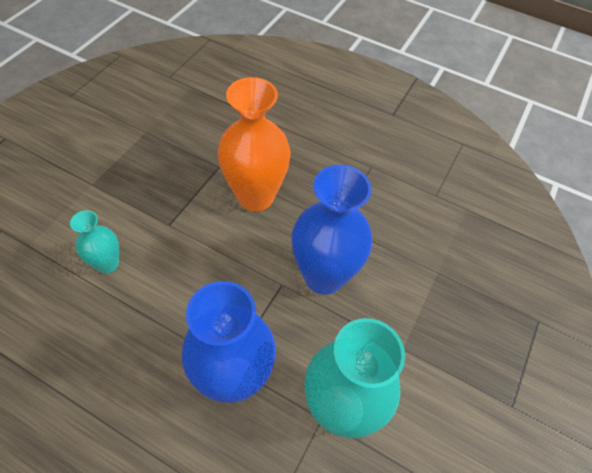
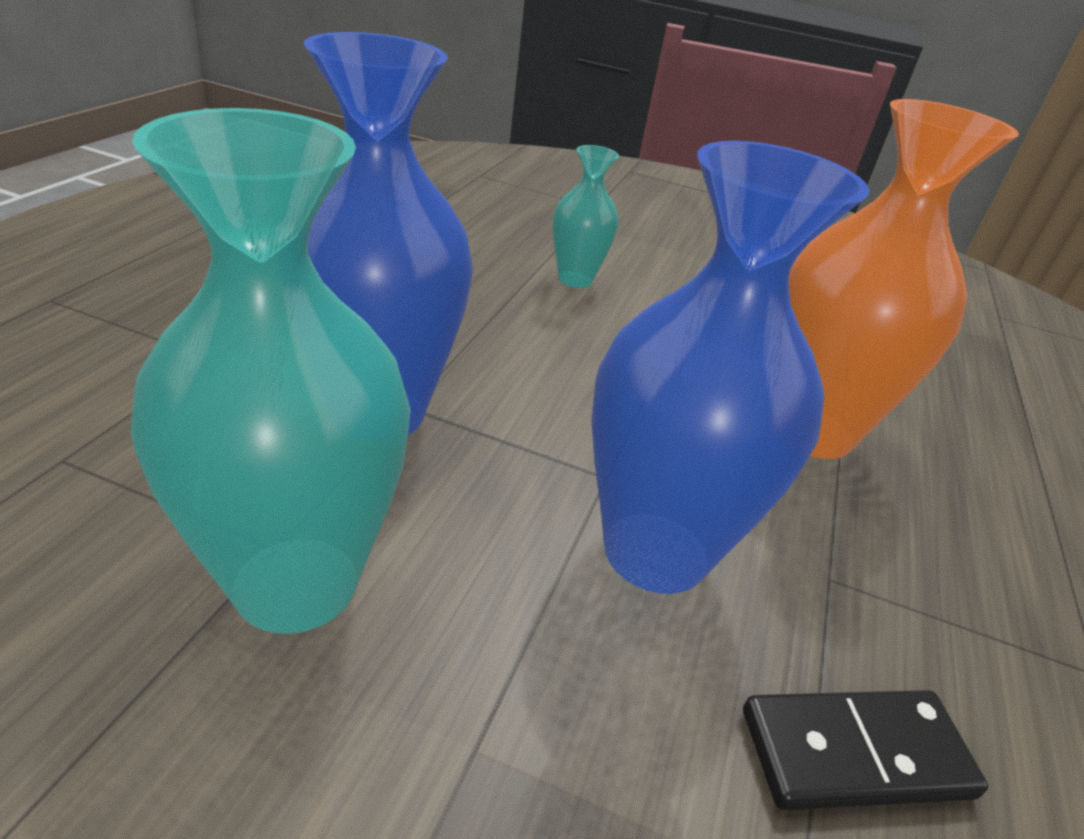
camera: 80 degrees right, 20 degrees down
(399, 244) = (855, 753): none -> black domino

